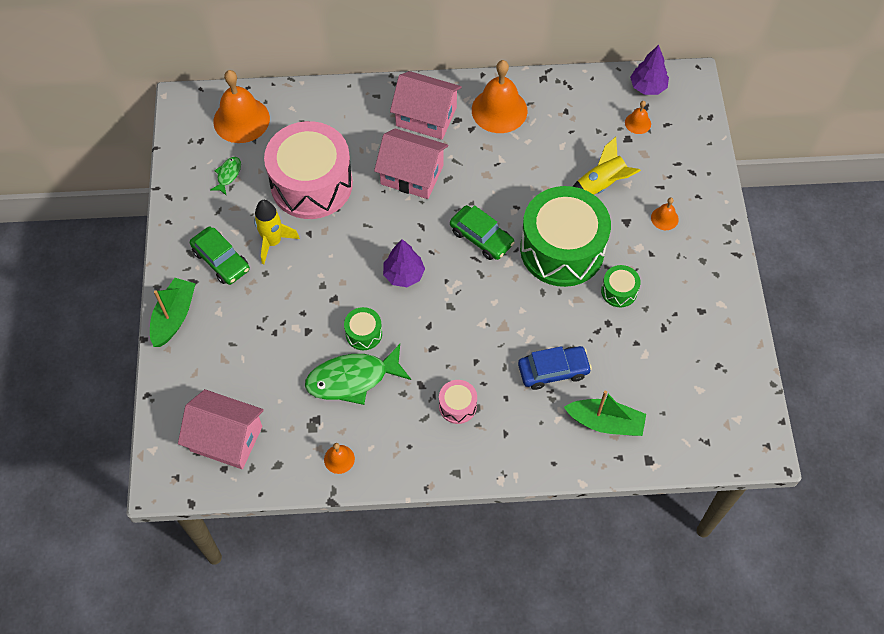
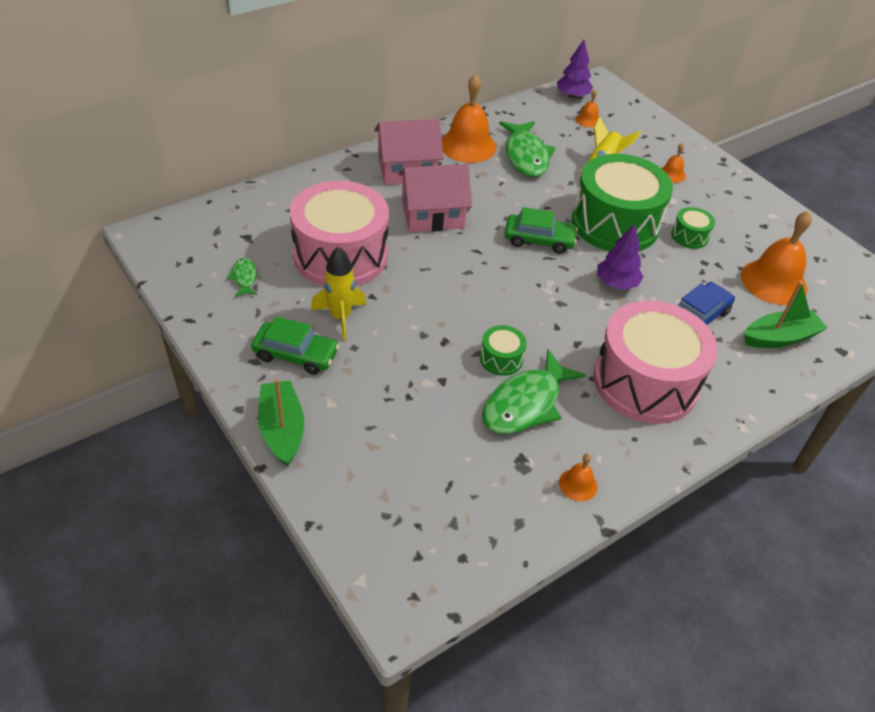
camera: 35 degrees left, 15 degrees down
(226, 438) = (440, 524): pink house -> none
(241, 120) = (223, 228): orange bell -> orange bell (773, 282)
(403, 275) = (495, 295): purple tree -> purple tree (616, 283)
(457, 406) = (645, 382): pink drum -> pink drum, size x2.38
(542, 143) = (526, 156): none -> green fish

